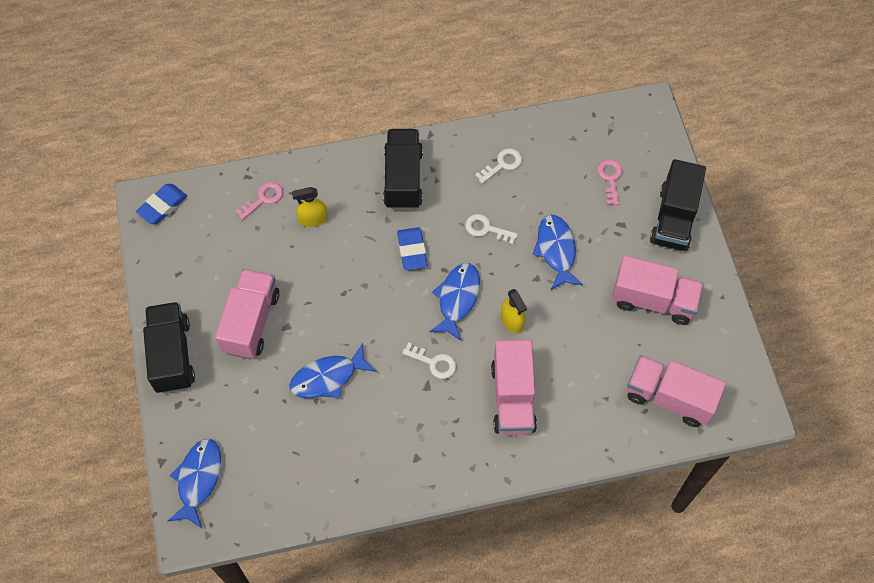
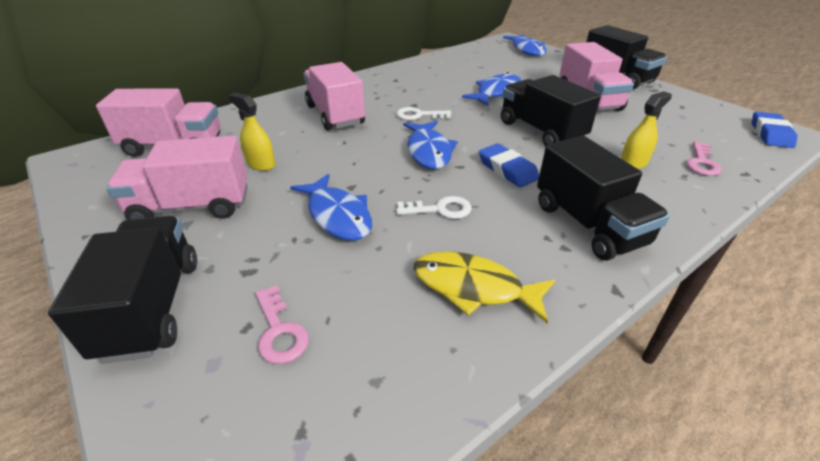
camera: 155 degrees right, 25 degrees down
(344, 288) = (540, 131): none -> black truck
(502, 164) = (474, 287): white key -> yellow fish
(512, 321) = (361, 152): yellow spray bottle -> yellow spray bottle (261, 164)

